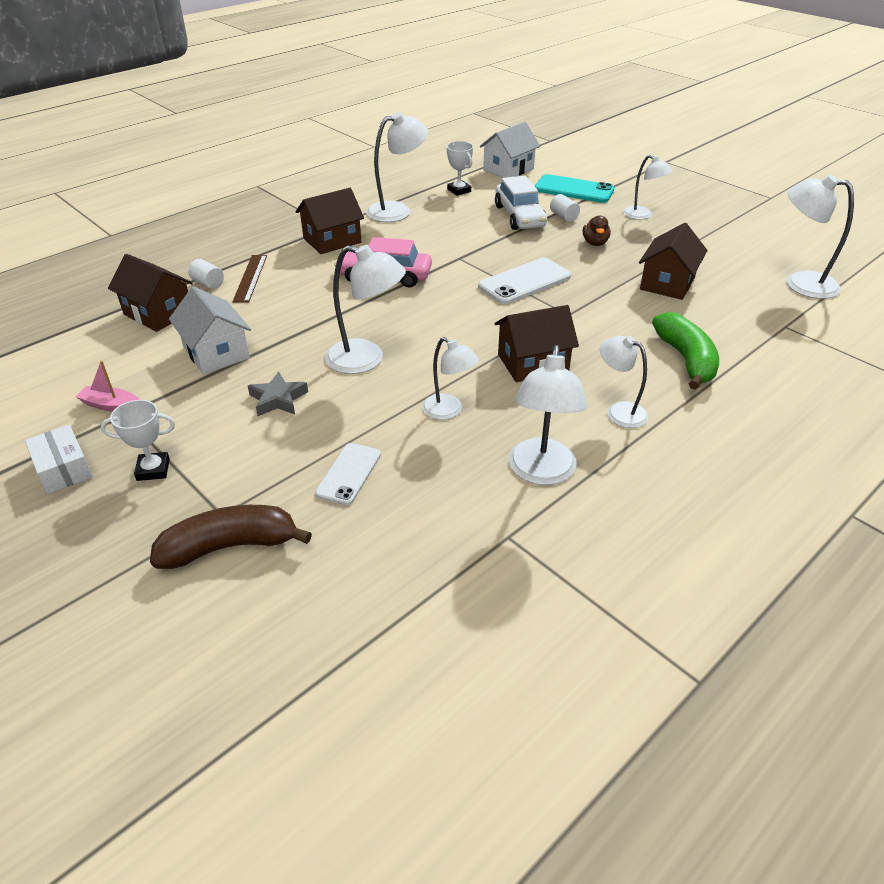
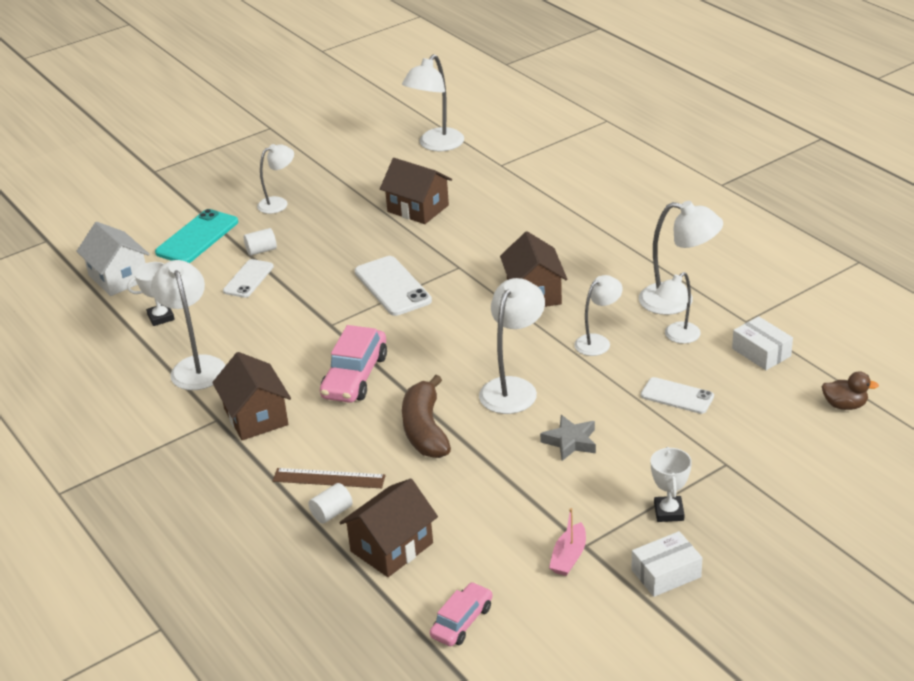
camera: 80 degrees left, 5 degrees down
(56, 353) = (462, 621): none -> pink car
(216, 352) = (484, 491): white house -> none
(230, 546) = (761, 455): brown banana -> brown banana (425, 430)
(438, 551) = (761, 352): none -> white box
(519, 216) = (248, 279): white car -> white phone
(595, 243) = (327, 238): brown duck -> brown duck (844, 405)
(619, 411) = (606, 257): white lamp -> white lamp (677, 337)
(685, 359) = (540, 217): green banana -> none

